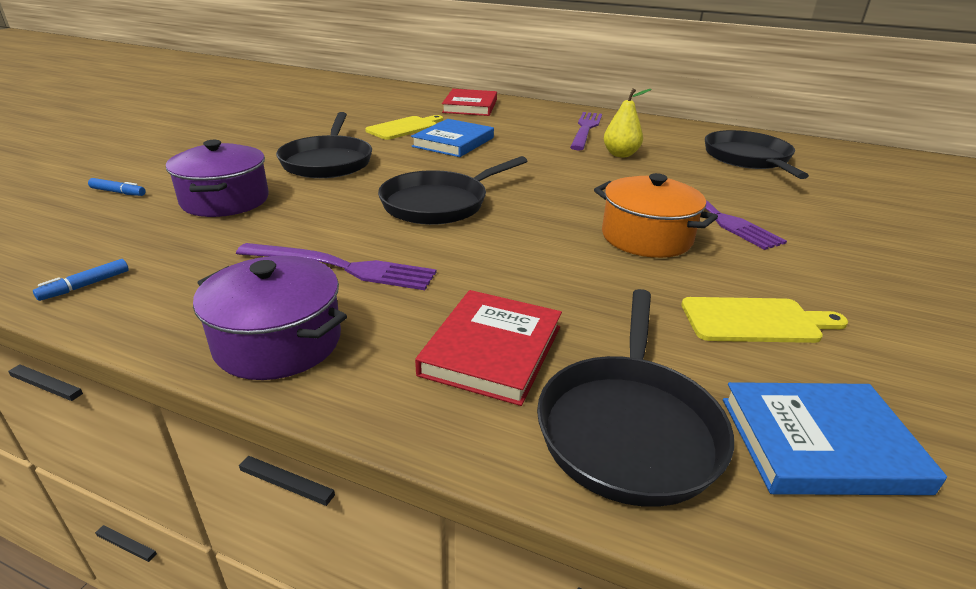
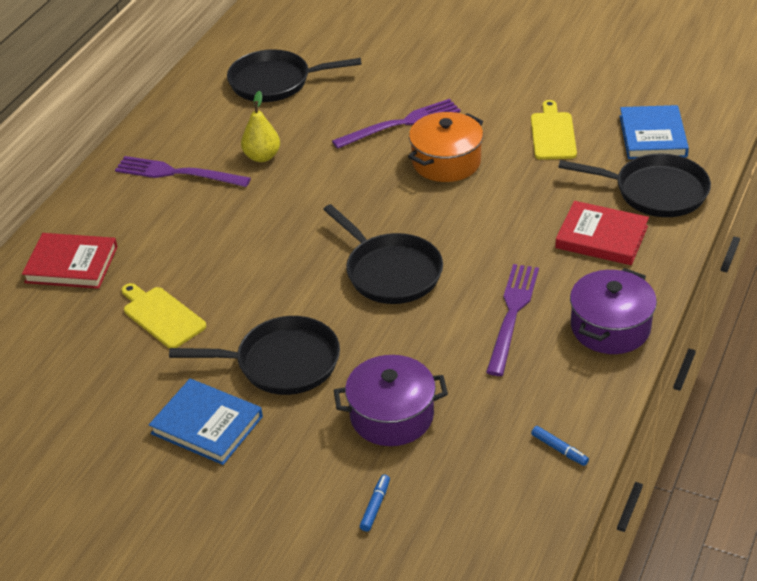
camera: 85 degrees left, 10 degrees up
(453, 142) = (219, 272): blue book -> blue book (207, 425)

